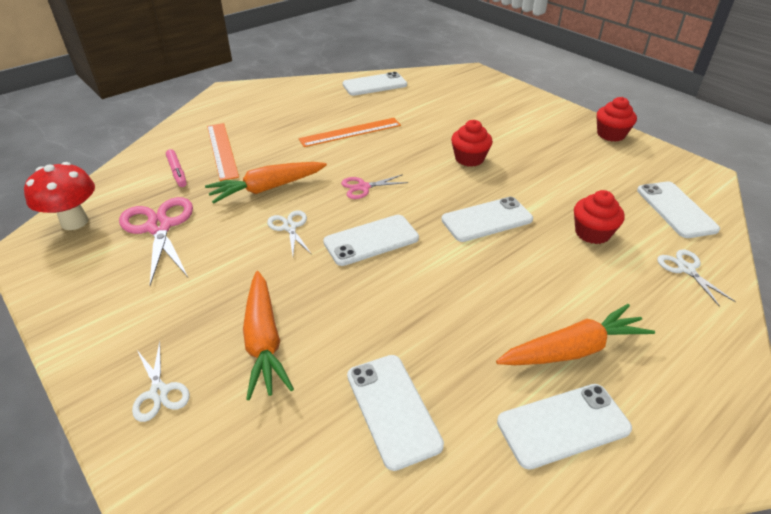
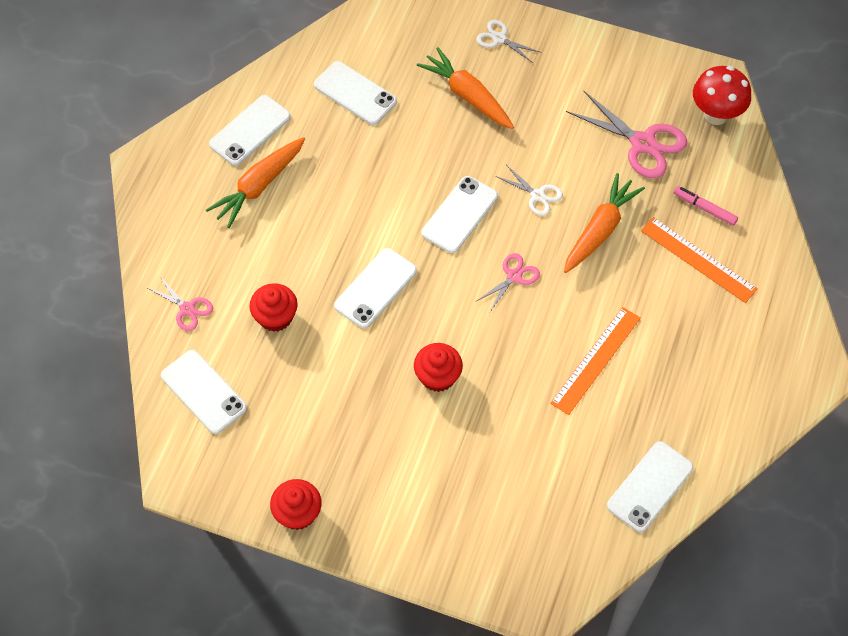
camera: 150 degrees right, 20 degrees up
(686, 269) = (187, 309): white scissors -> pink scissors

